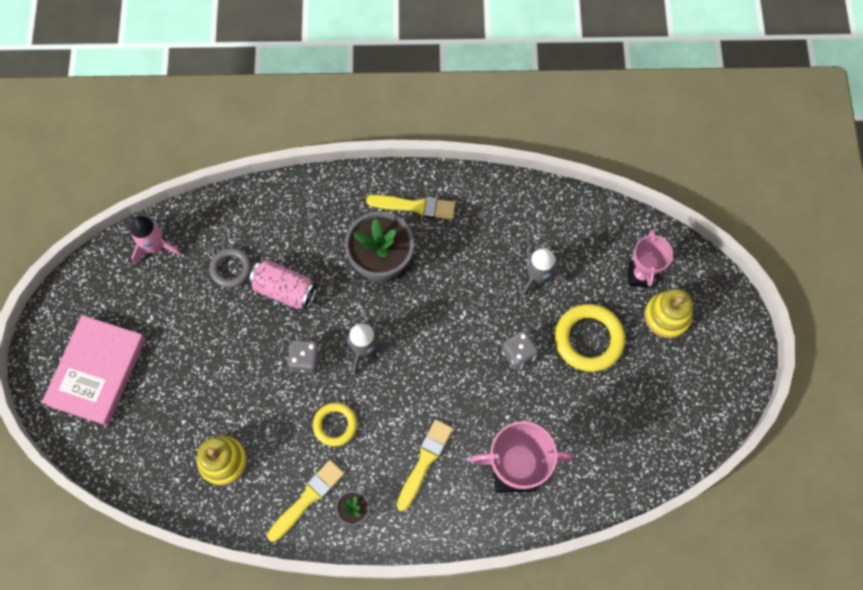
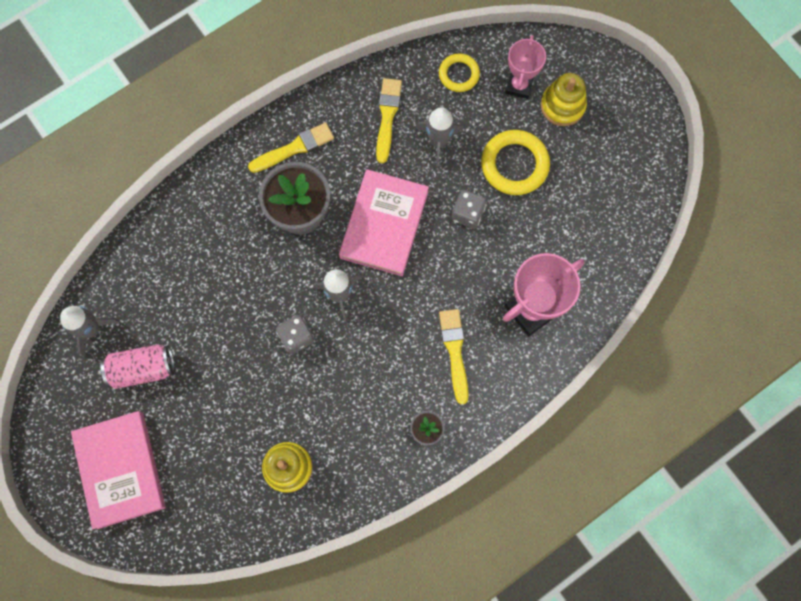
camera: 35 degrees left, 5 degrees up
(155, 246) = (91, 329): pink rocket -> grey rocket
(231, 269) = (174, 304): grey ring -> none
(285, 290) = (234, 290): pink can -> pink can (142, 369)
(307, 498) = (381, 447): yellow brush -> yellow brush (387, 116)
(335, 425) = (360, 373): yellow ring -> yellow ring (459, 74)
(442, 316) = (384, 224): none -> pink book
(640, 275) = (519, 86): pink trophy -> pink trophy turned 45 degrees clockwise

